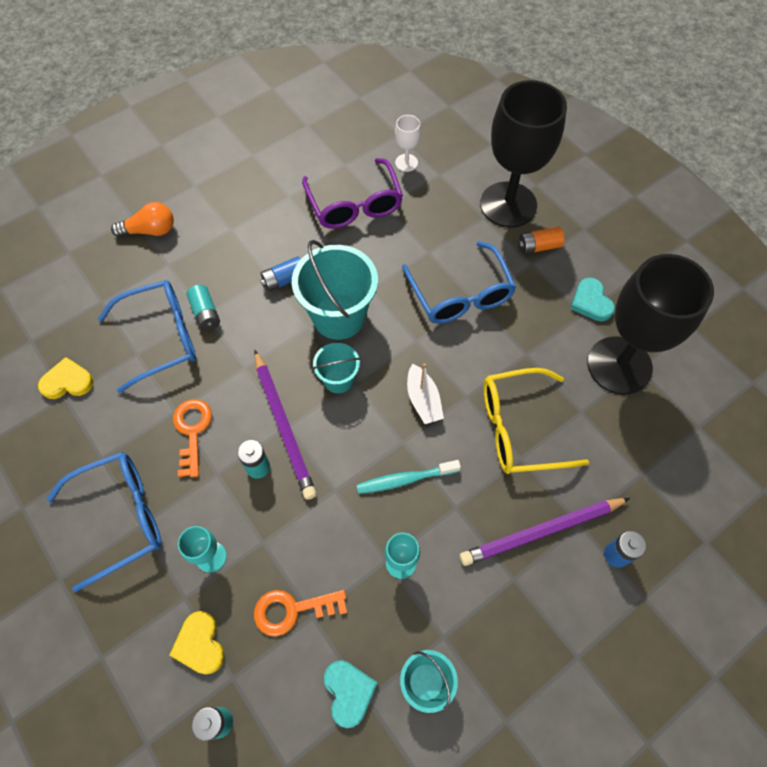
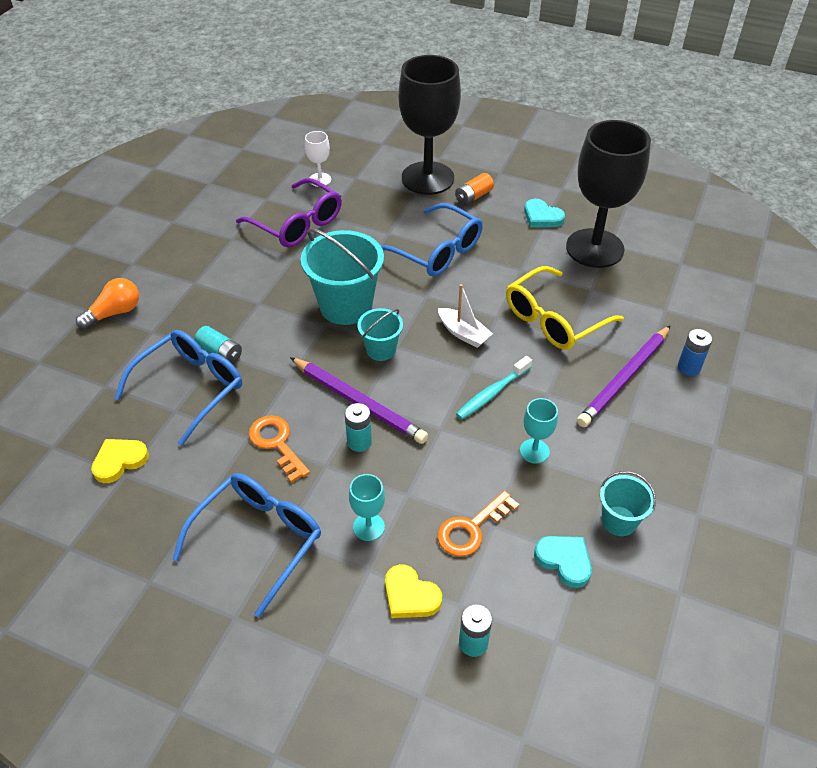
camera: 30 degrees left, 15 degrees down
(284, 280) = (276, 299): blue battery -> none

